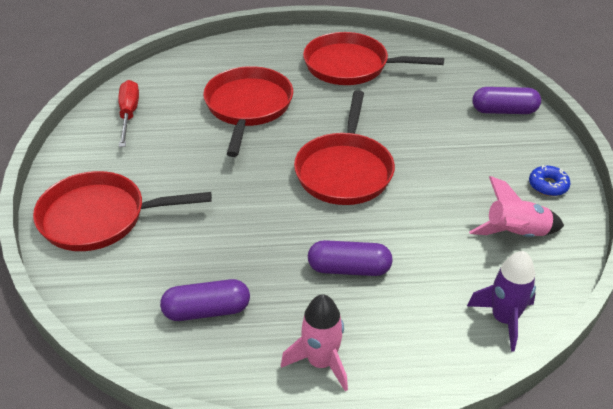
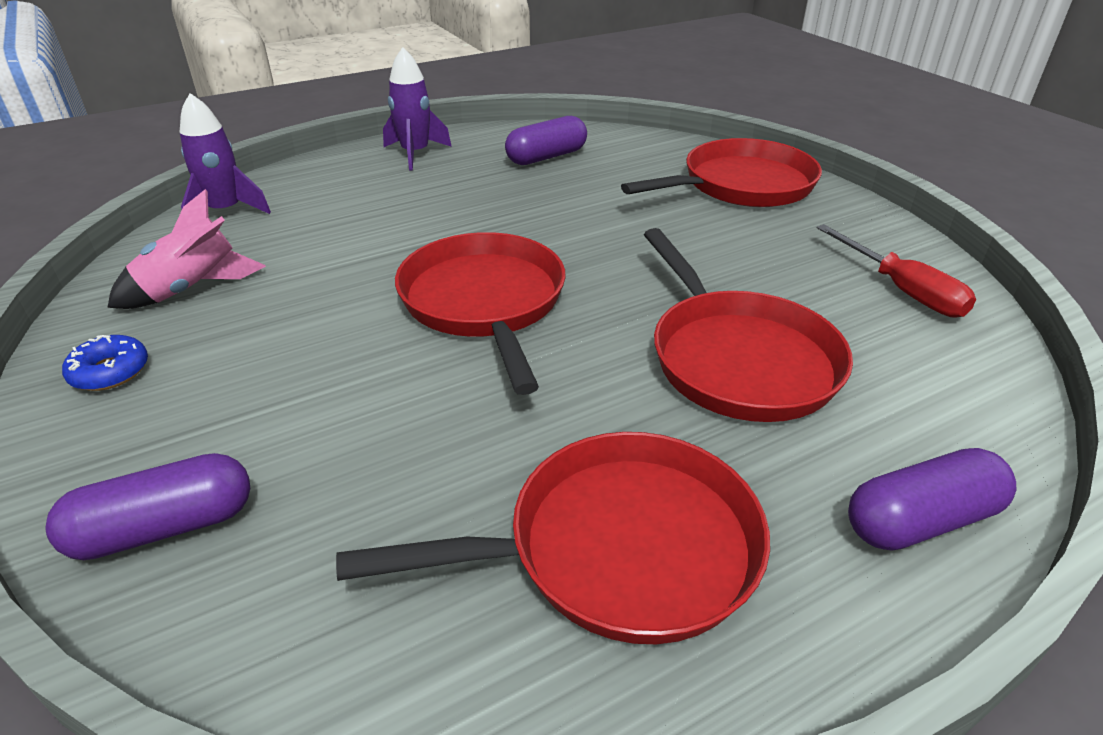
camera: 155 degrees right, 5 degrees down
(321, 362) = (415, 154): pink rocket -> purple rocket
(349, 269) = (420, 210): purple capsule -> purple capsule (921, 520)

